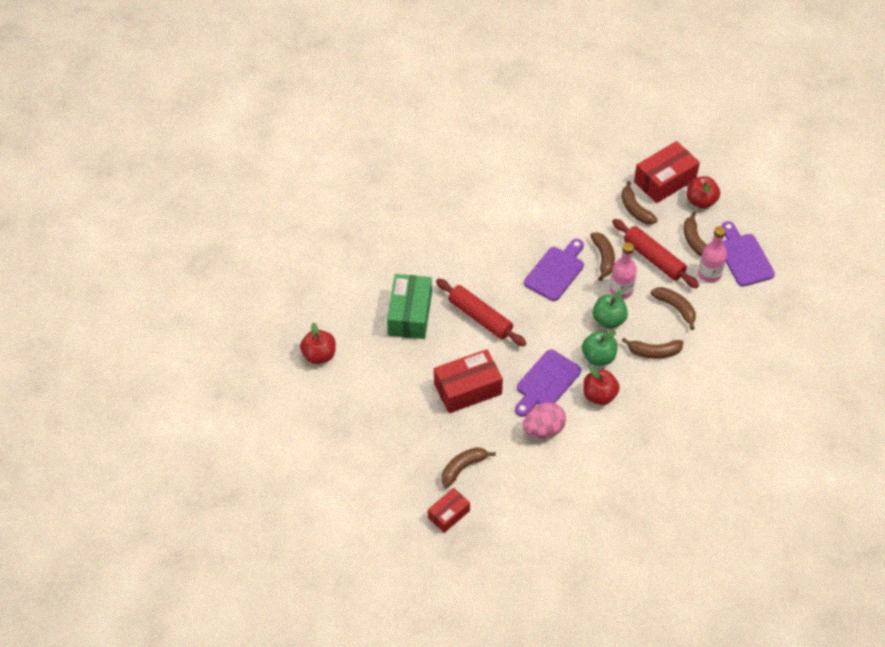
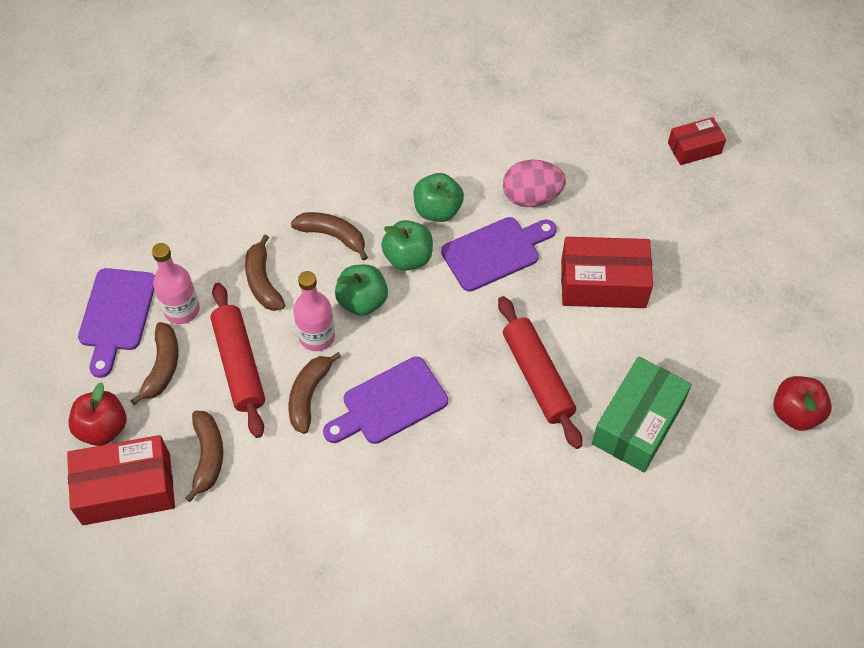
camera: 155 degrees left, 5 degrees up
(463, 468) = (654, 191): brown banana -> none
(599, 395) = (437, 210): red apple -> green apple

